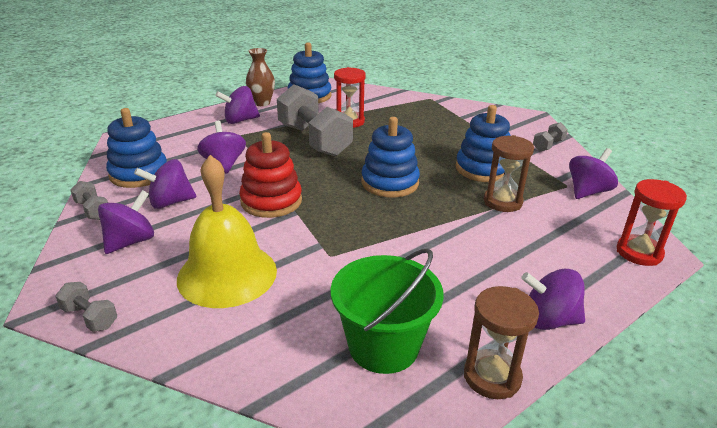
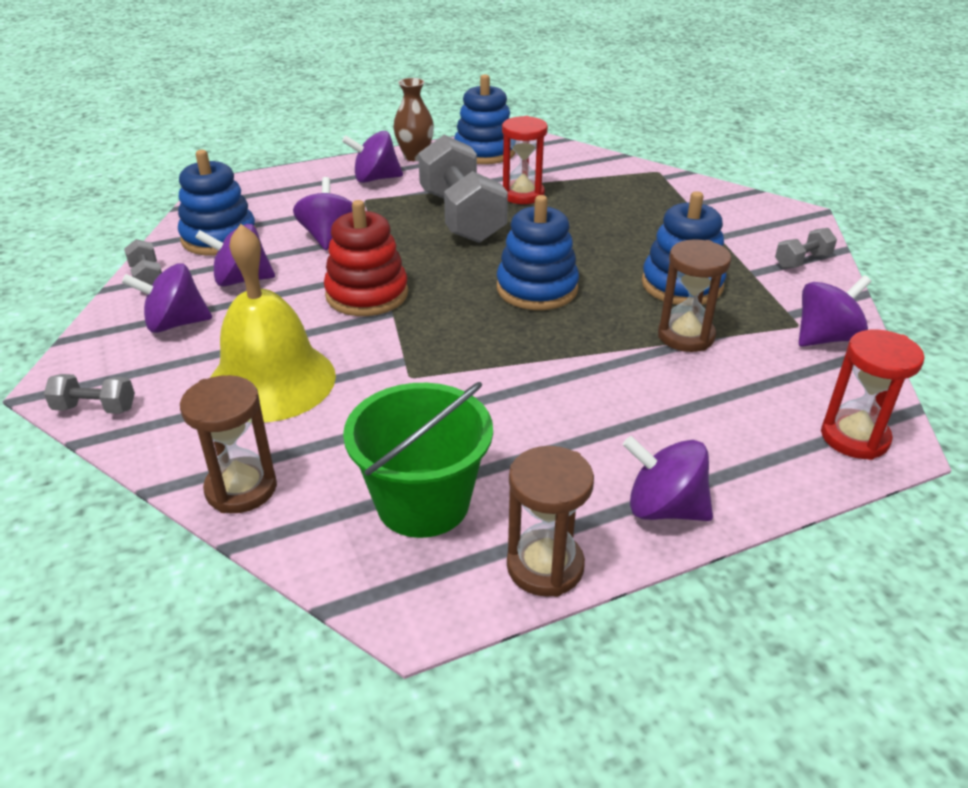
camera: 15 degrees right, 5 degrees up
(90, 317) = (95, 408): grey dumbbell -> grey dumbbell turned 45 degrees counterclockwise
(131, 242) = (175, 324): purple spinning top -> purple spinning top turned 150 degrees counterclockwise
(240, 361) = (241, 489): none -> brown hourglass

